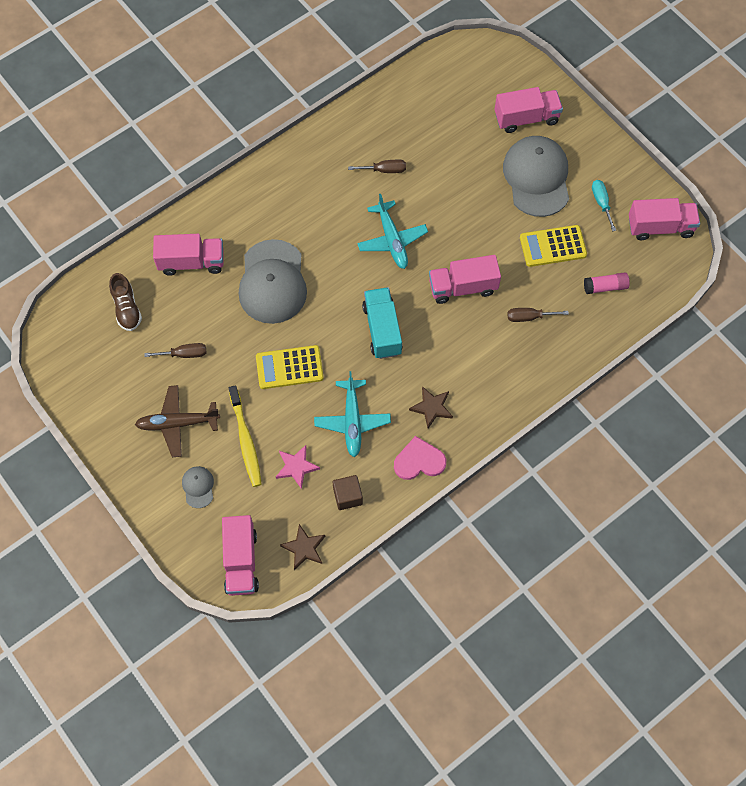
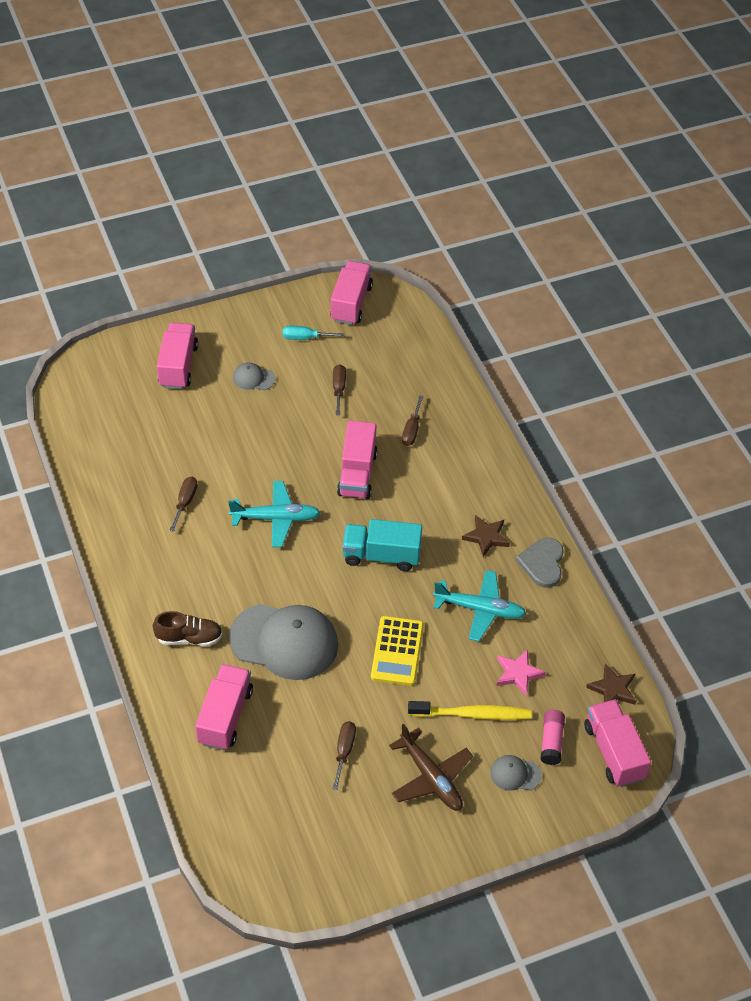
camera: 75 degrees left, 15 degrees down
(127, 309) = (261, 799): brown shoe -> brown shoe (189, 638)
(178, 423) = (430, 777): brown plane -> brown plane turned 45 degrees counterclockwise
(241, 561) = (614, 752): pink truck -> pink truck turned 120 degrees counterclockwise
(347, 496) = (564, 635): brown cube -> none
(419, 461) = (542, 563): pink heart -> grey heart
(537, 177) = (253, 378): grey cap -> grey cap, size x0.44
(553, 246) = (339, 389): yellow calculator -> brown screwdriver
(605, 287) = (400, 363): pink glue stick -> pink glue stick (551, 741)

